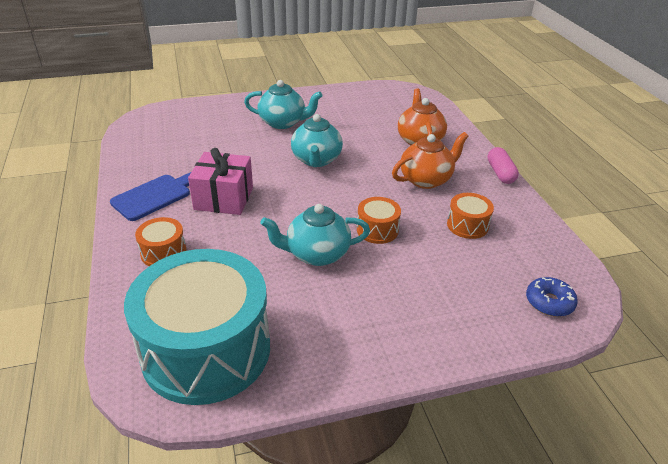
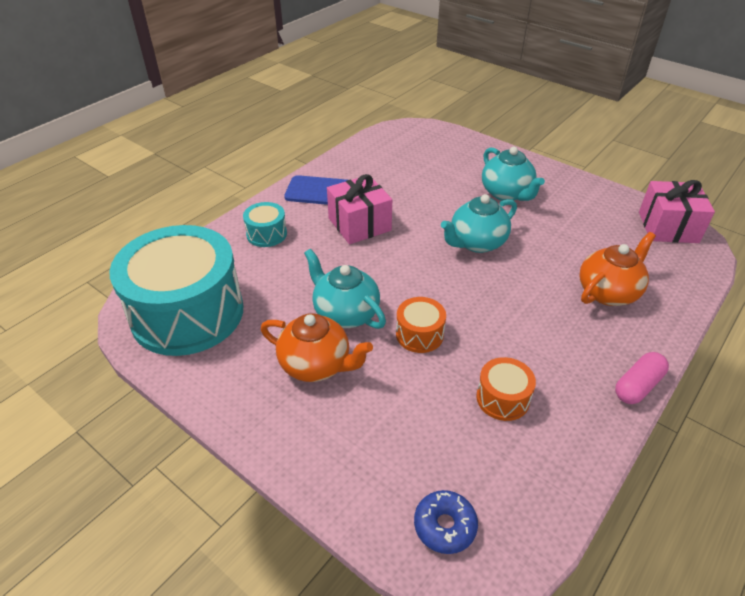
camera: 55 degrees right, 5 degrees up
(163, 252) = (266, 234): orange drum -> turquoise drum
(390, 92) = (668, 227): none -> pink gift
(426, 179) = (543, 330): orange teapot -> orange teapot (316, 365)

